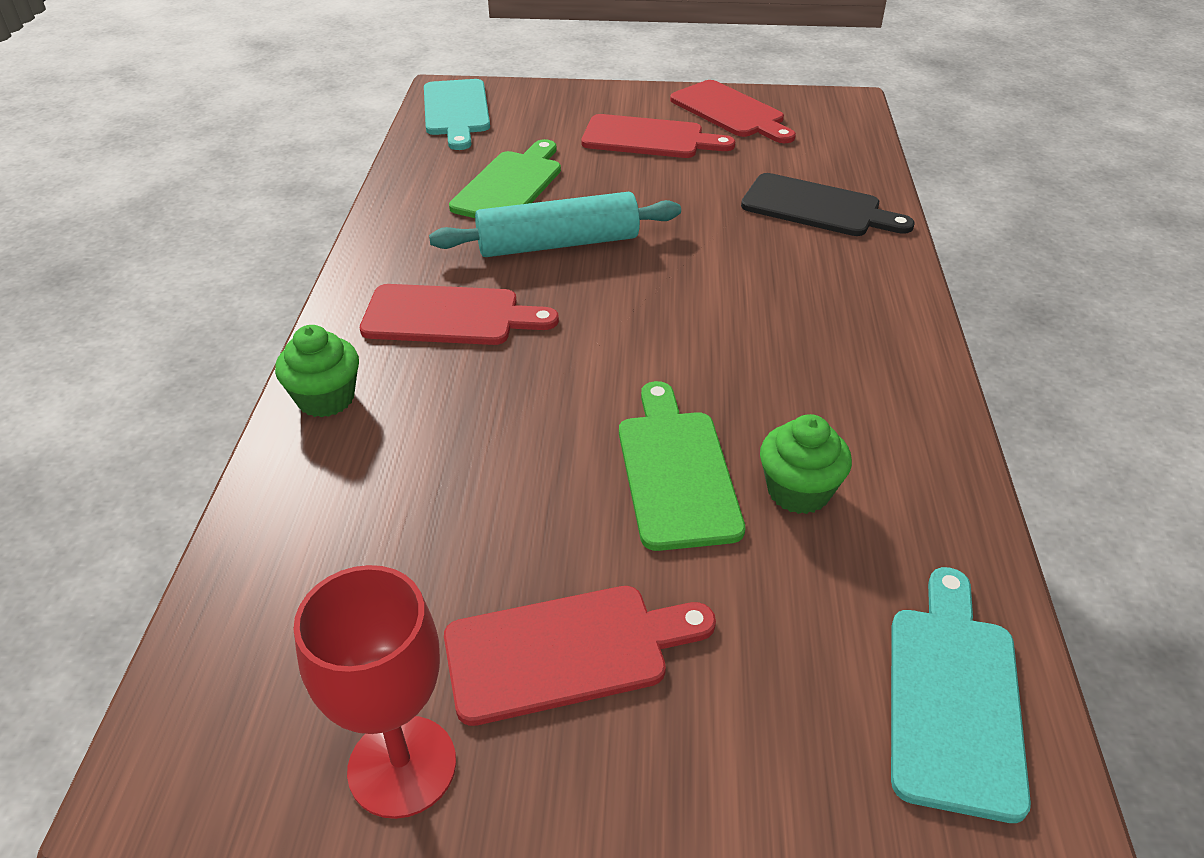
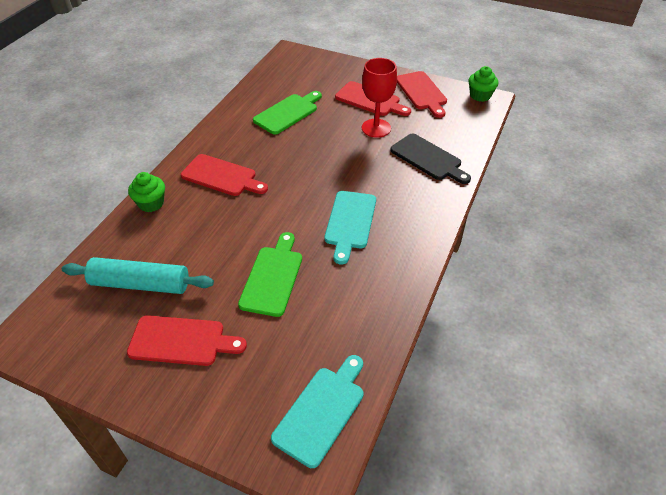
camera: 20 degrees right, 5 degrees up
(402, 766) = (98, 365): red goblet -> red goblet (376, 128)
(456, 111) = (287, 65): turquoise cutting board -> turquoise cutting board (350, 222)
(558, 243) = (291, 150): turquoise rolling pin -> turquoise rolling pin (140, 284)
(798, 491) = (319, 301): green cupcake -> green cupcake (480, 95)

